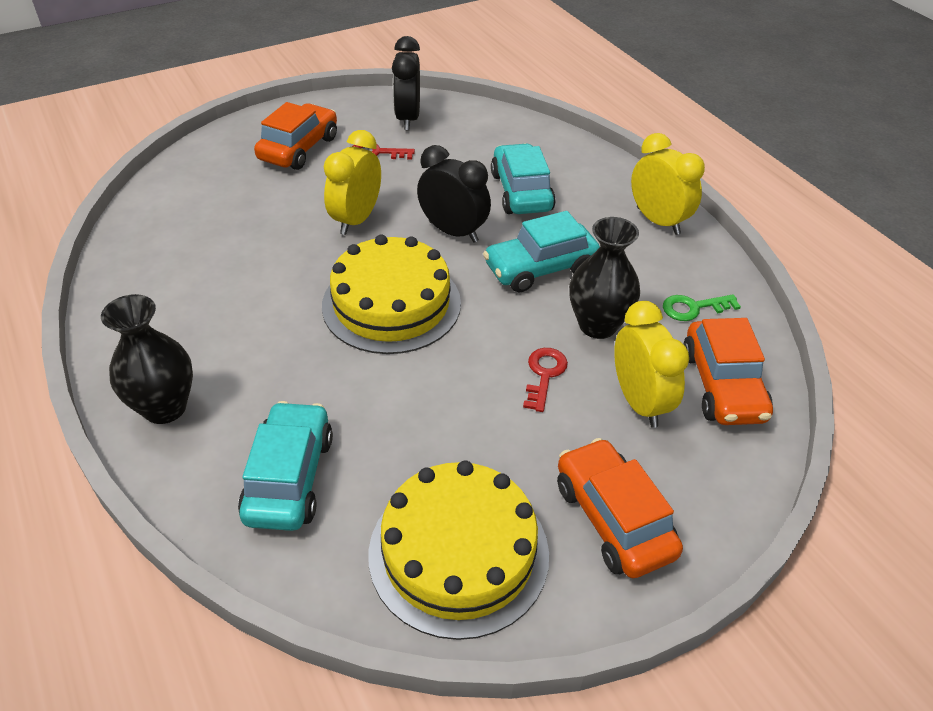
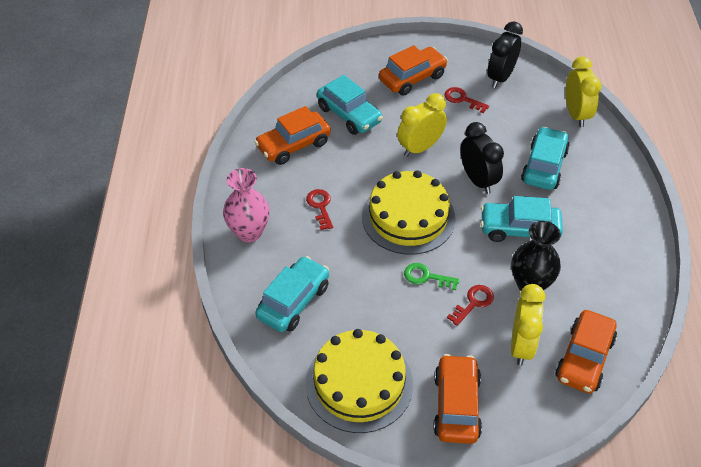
camera: 30 degrees right, 5 degrees up
(165, 407) = (249, 232): black vase -> pink vase
(176, 271) = (293, 145): none -> orange car
(237, 212) = (349, 115): none -> turquoise car
(259, 334) = (320, 207): none -> red key
(658, 221) = (628, 225): yellow clock -> yellow clock (576, 114)
(694, 308) = (605, 299): green key -> green key (426, 277)

